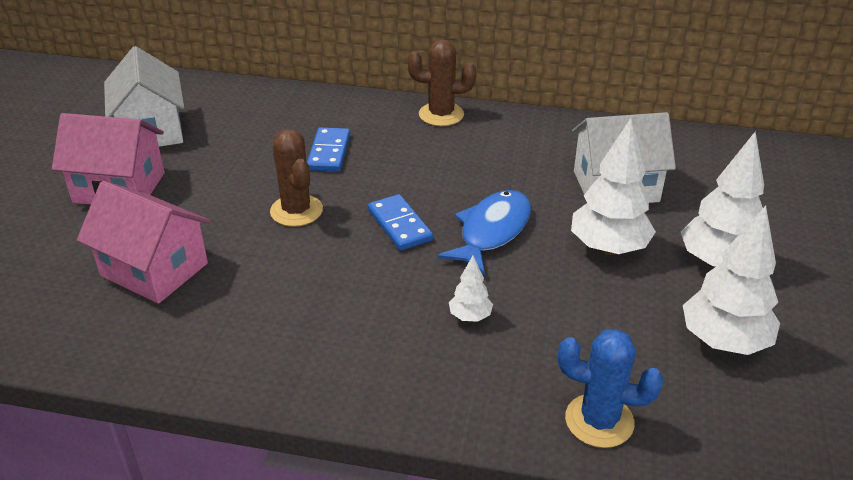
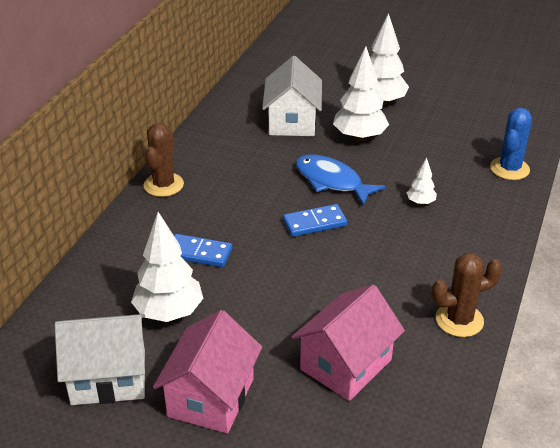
camera: 80 degrees left, 0 degrees up
(296, 211) = (282, 276): brown cactus -> brown cactus (459, 320)
(723, 342) = (449, 116): white tree -> white tree (169, 313)

